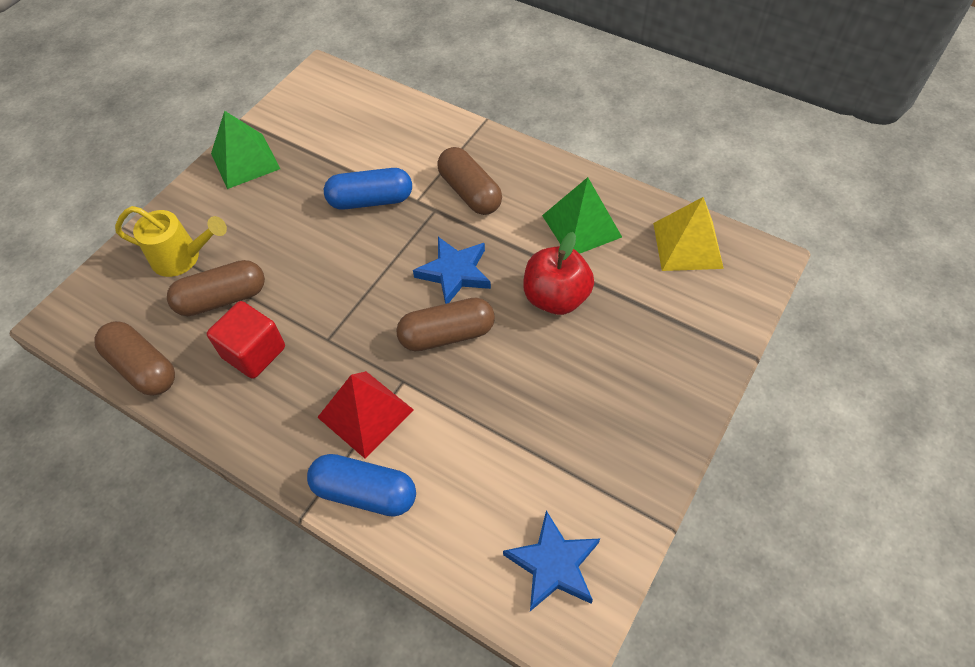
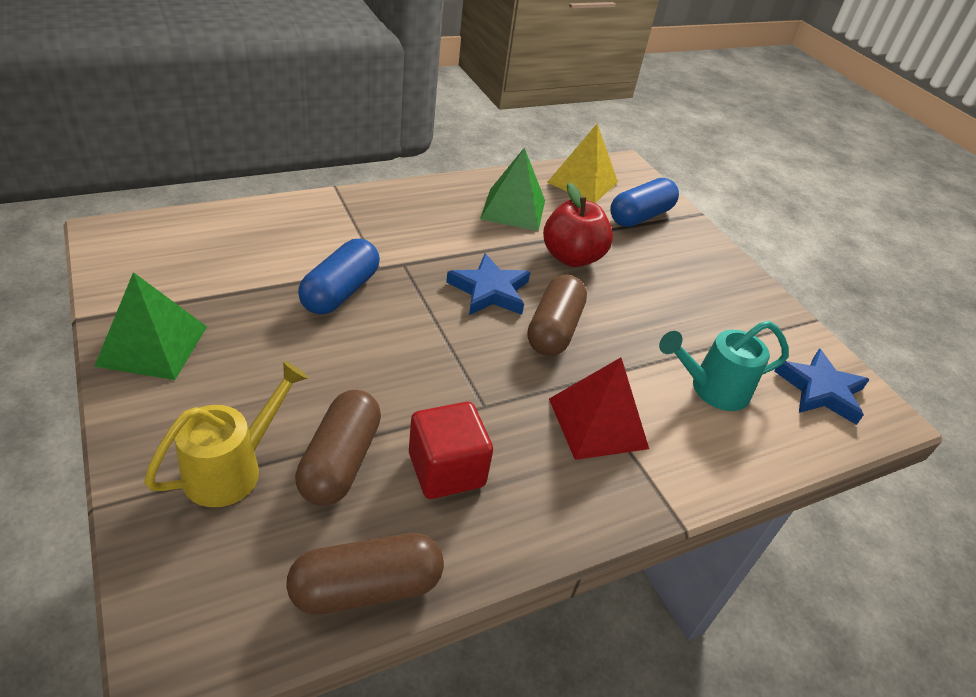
camera: 65 degrees left, 15 degrees down
(365, 492) = (686, 467): blue capsule -> blue capsule (640, 216)
(470, 192) = (408, 237): brown capsule -> none
(474, 474) = (712, 389): none -> turquoise watering can

